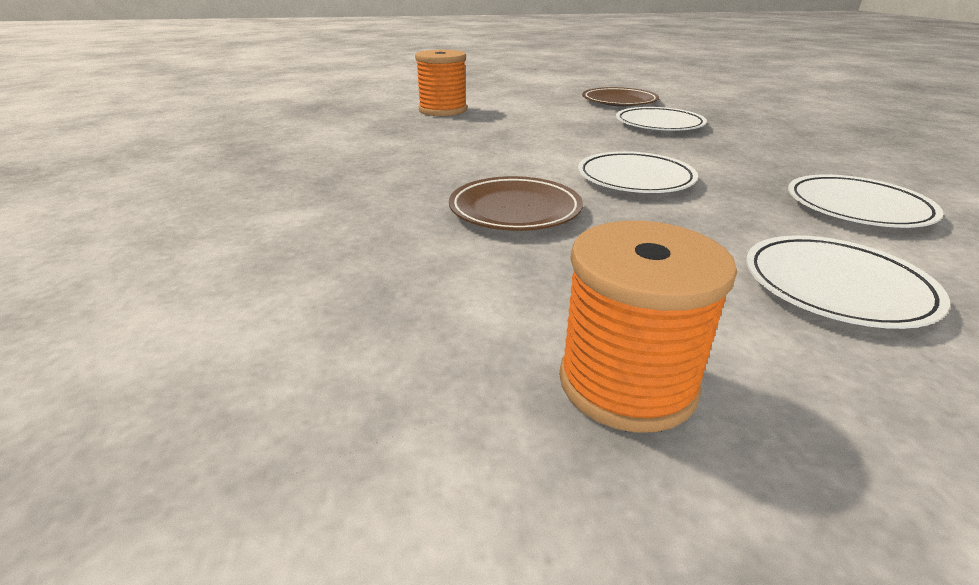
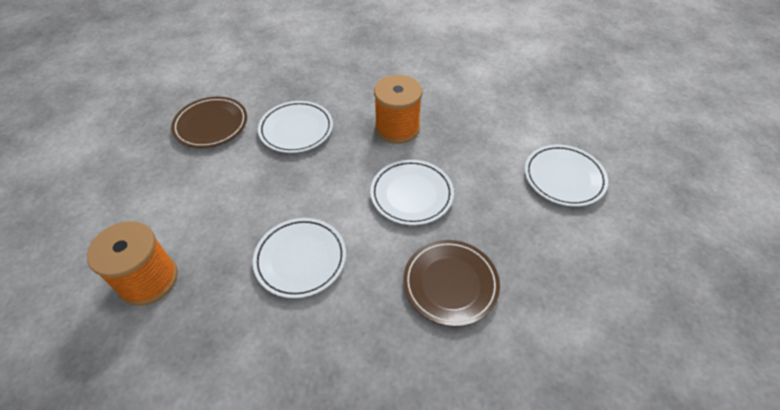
camera: 75 degrees left, 20 degrees up
(627, 383) = (638, 291): orange spool -> orange spool (397, 128)
(857, 207) = (481, 119): white plate -> white plate (300, 259)

